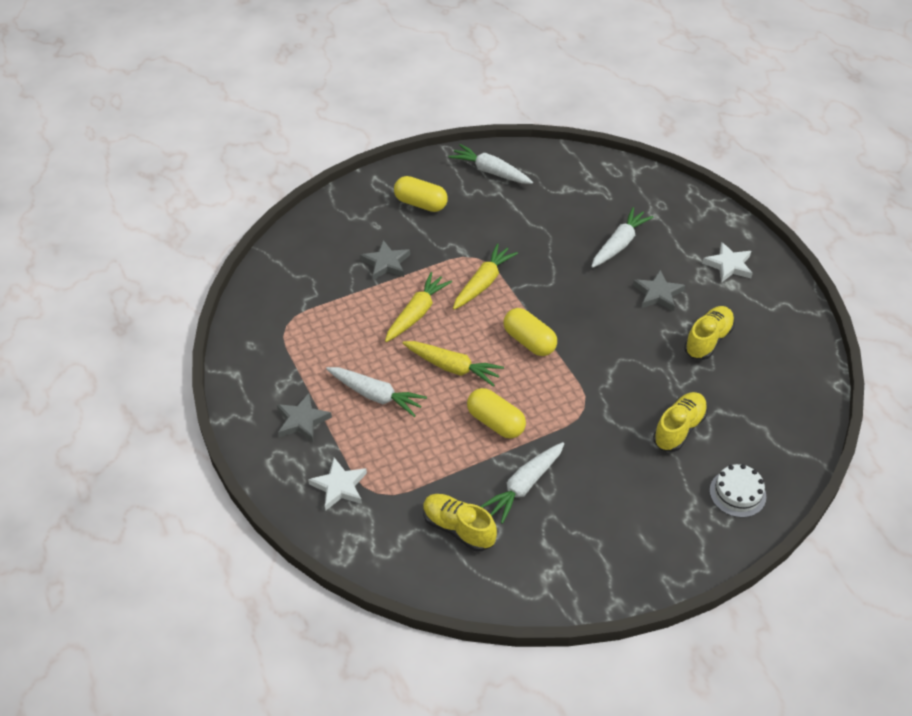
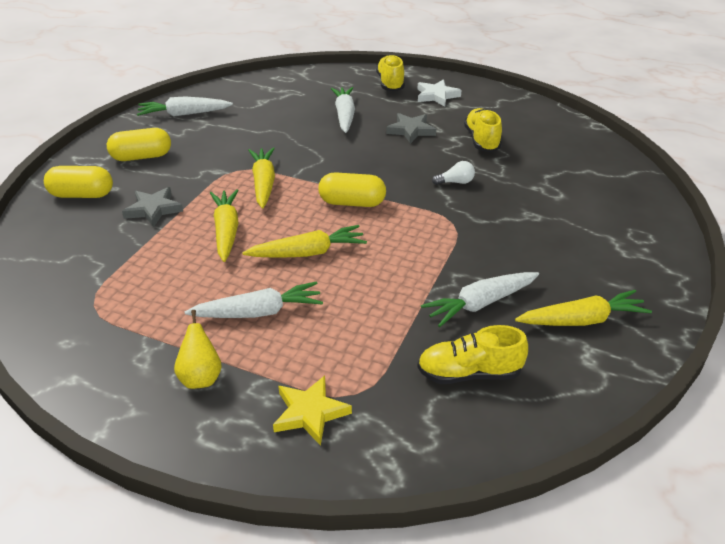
camera: 40 degrees left, 10 degrees down
(302, 420) = (201, 377): grey star -> yellow pear
(339, 486) = (310, 413): white star -> yellow star
(495, 422) = (396, 272): yellow capsule -> yellow capsule (82, 195)
(524, 486) = (480, 304): white carrot -> white carrot turned 60 degrees clockwise
(580, 546) = (582, 320): none -> yellow carrot
(632, 370) = (455, 182): none -> white light bulb
(679, 429) = (537, 200): yellow shoe -> yellow shoe (390, 83)
(737, 493) = (630, 217): white cake -> none

